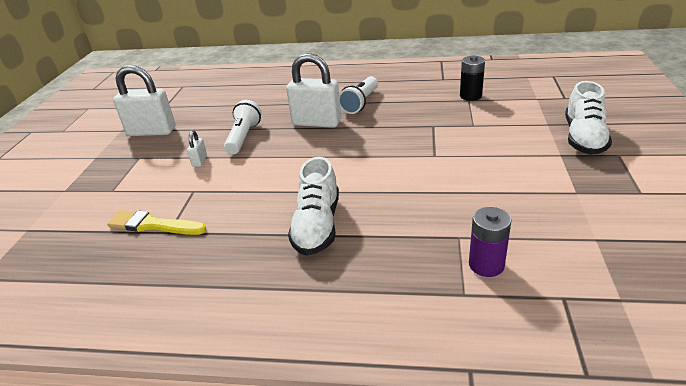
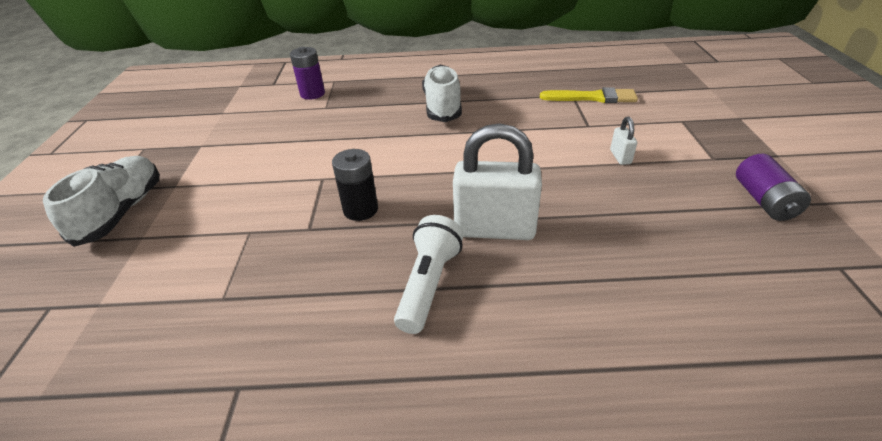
camera: 170 degrees right, 5 degrees up
(151, 131) = (764, 201): white padlock -> purple battery
(244, 137) = (594, 196): white flashlight -> none
(470, 96) = (212, 311): black battery -> black battery (360, 210)

